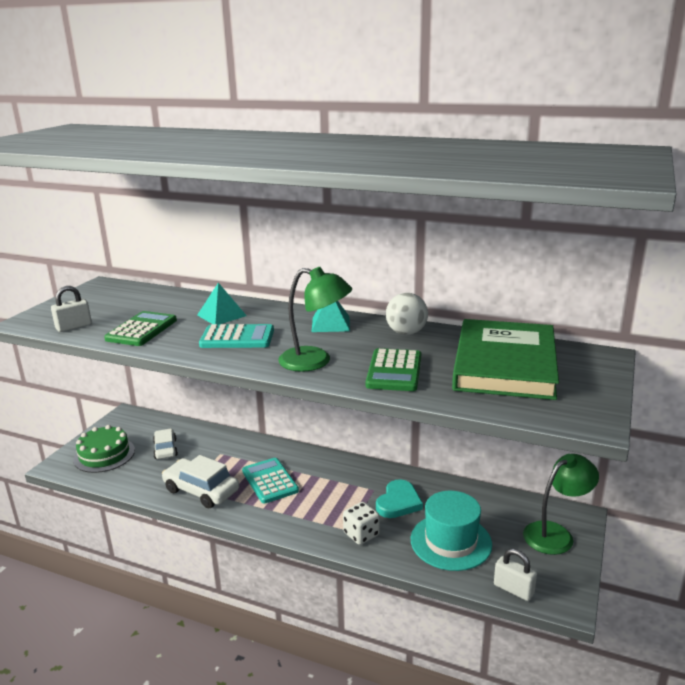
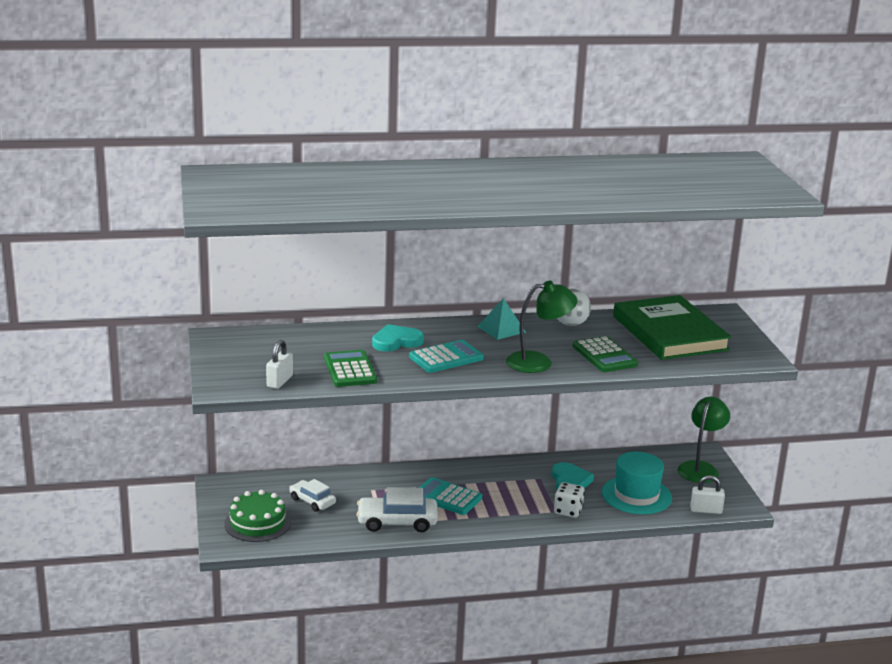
camera: 35 degrees left, 0 degrees up
(221, 315) = (396, 341): turquoise pyramid -> turquoise heart

